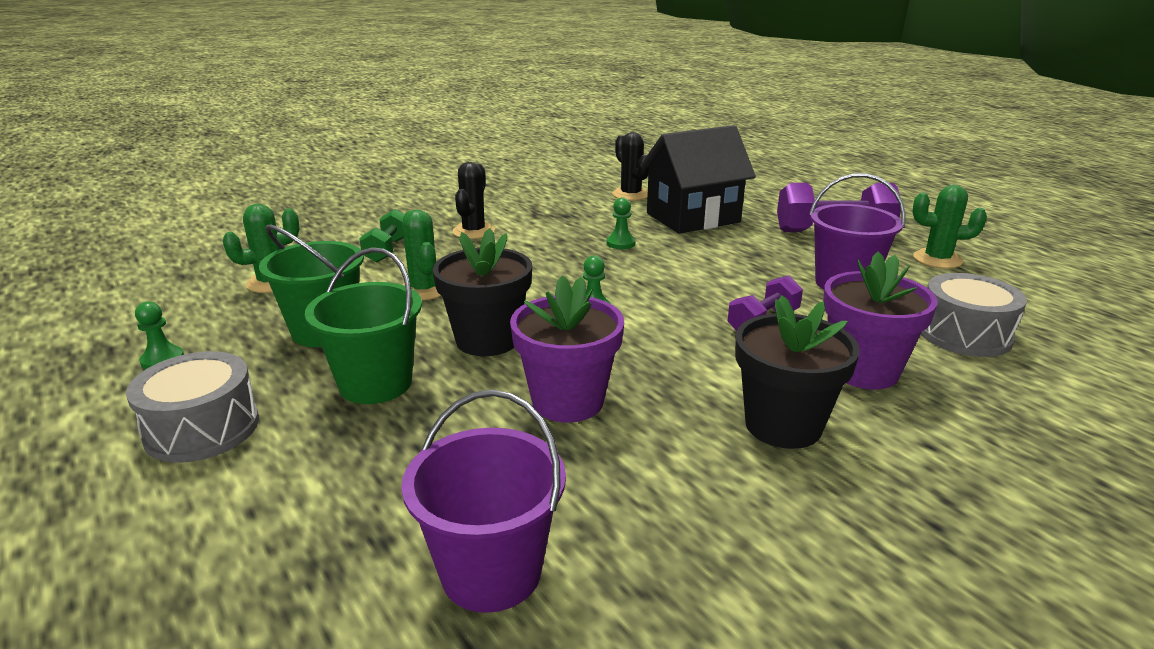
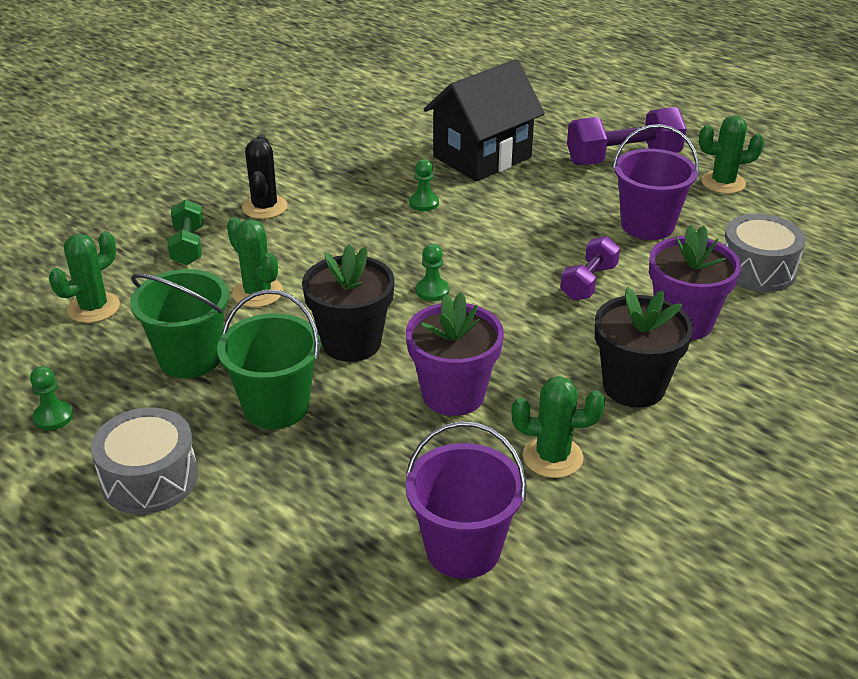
camera: 15 degrees left, 10 degrees up
(630, 194) = (405, 130): black cactus -> none
(654, 484) = (552, 457): none -> green cactus

